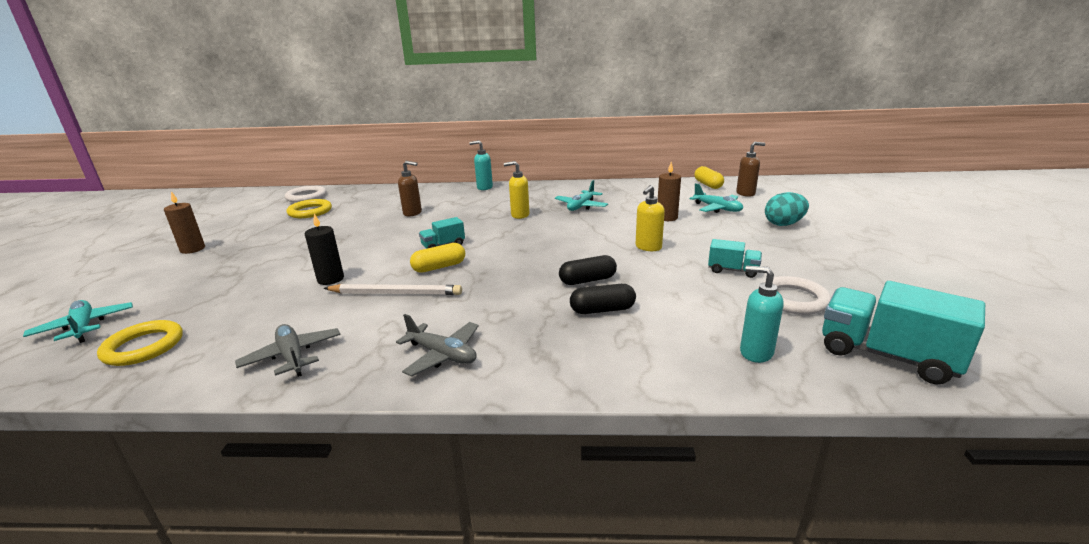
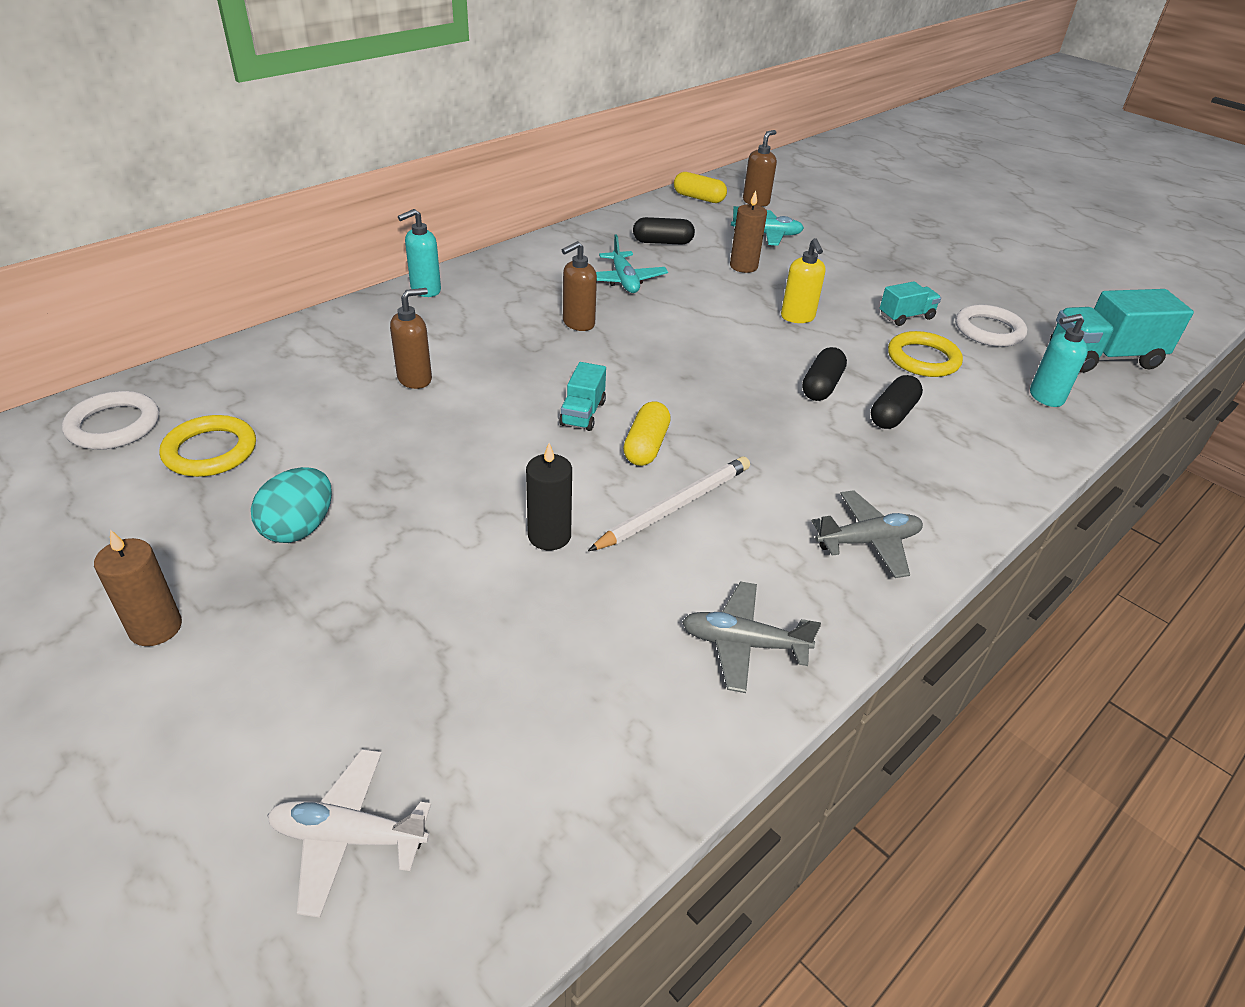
camera: 50 degrees left, 15 degrees up
(84, 327) = (348, 836): turquoise plane -> white plane
(143, 347) = (534, 775): yellow ring -> yellow ring (923, 359)
(520, 215) = (578, 323): yellow soap dispenser -> brown soap dispenser
(640, 197) = (662, 242): none -> black capsule
(783, 224) = (852, 238): turquoise egg -> turquoise egg (299, 528)

